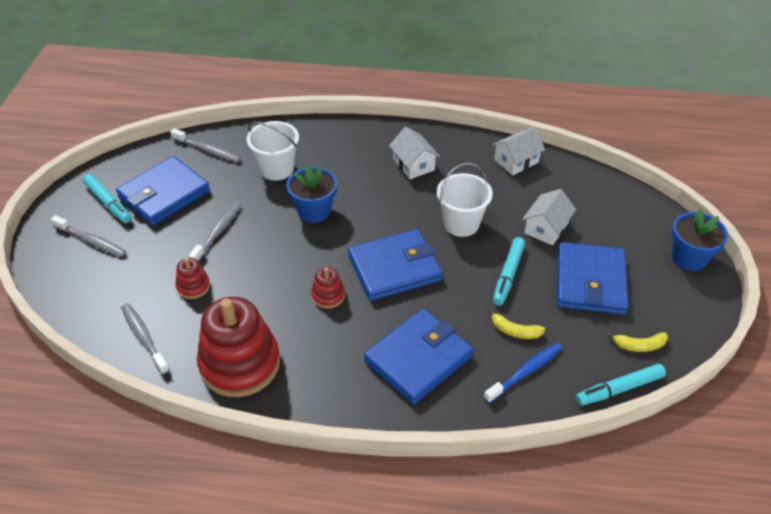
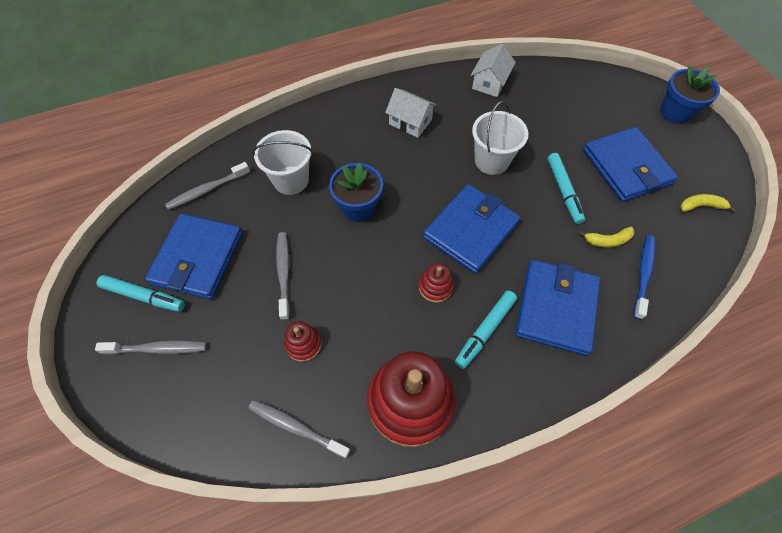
camera: 30 degrees left, 15 degrees up
(207, 150) = (207, 190): grey toothbrush -> grey toothbrush turned 150 degrees clockwise
(546, 228) = (558, 134): white house -> none
(619, 389) = (717, 251): turquoise marker -> turquoise marker (485, 331)
(639, 346) = (701, 206): yellow banana -> yellow banana turned 150 degrees counterclockwise

